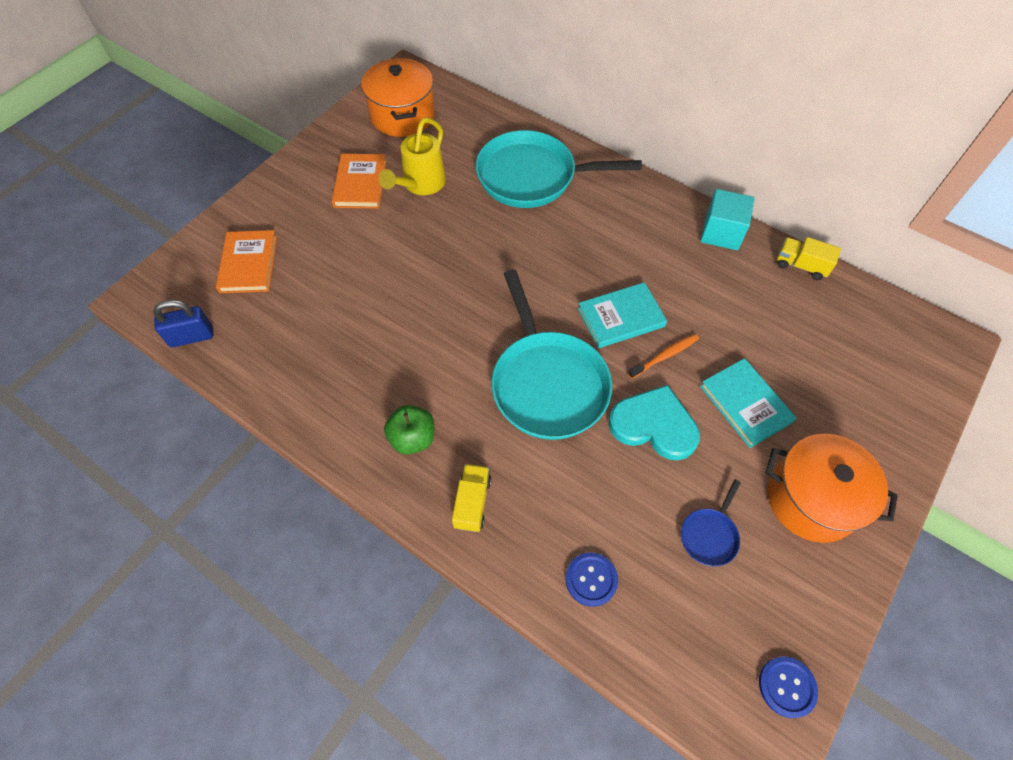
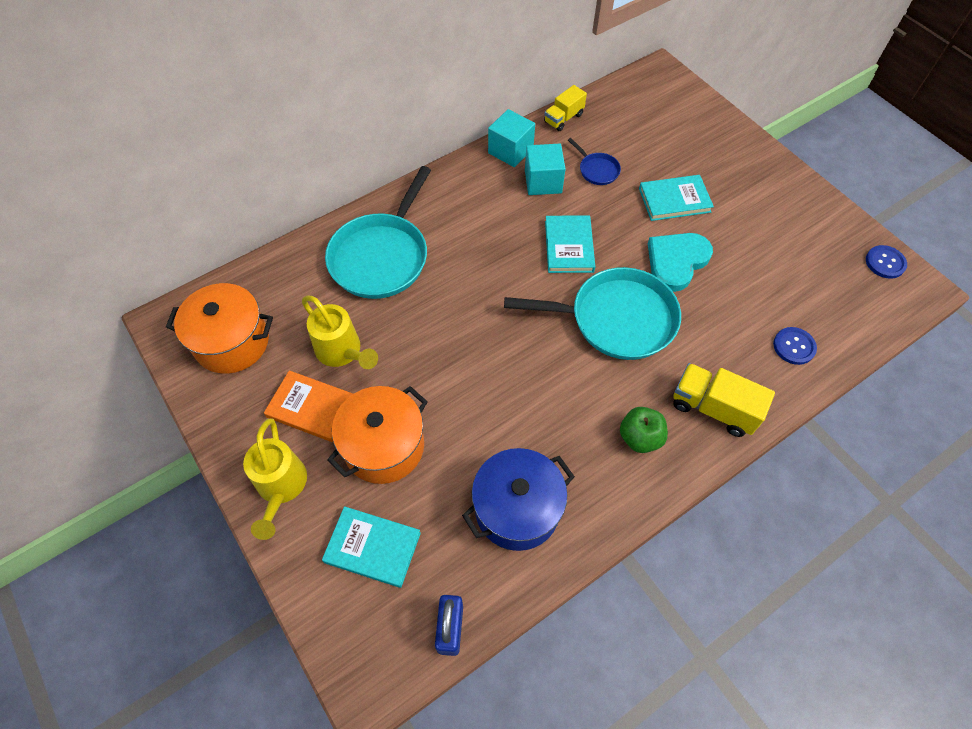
camera: 70 degrees left, 0 degrees up
(248, 264) = (372, 548): orange book -> turquoise book
(285, 191) = (281, 487): none -> yellow watering can
(308, 354) = (517, 509): none -> blue pot
(472, 502) = (713, 408): yellow truck -> yellow truck, size x1.53
(665, 356) = (616, 232): orange toothbrush -> none
(696, 272) = (543, 182): none -> turquoise cube
(709, 535) = (773, 262): blue pan -> blue pan (597, 170)
(811, 499) = (759, 195): orange pot -> orange pot (384, 446)

